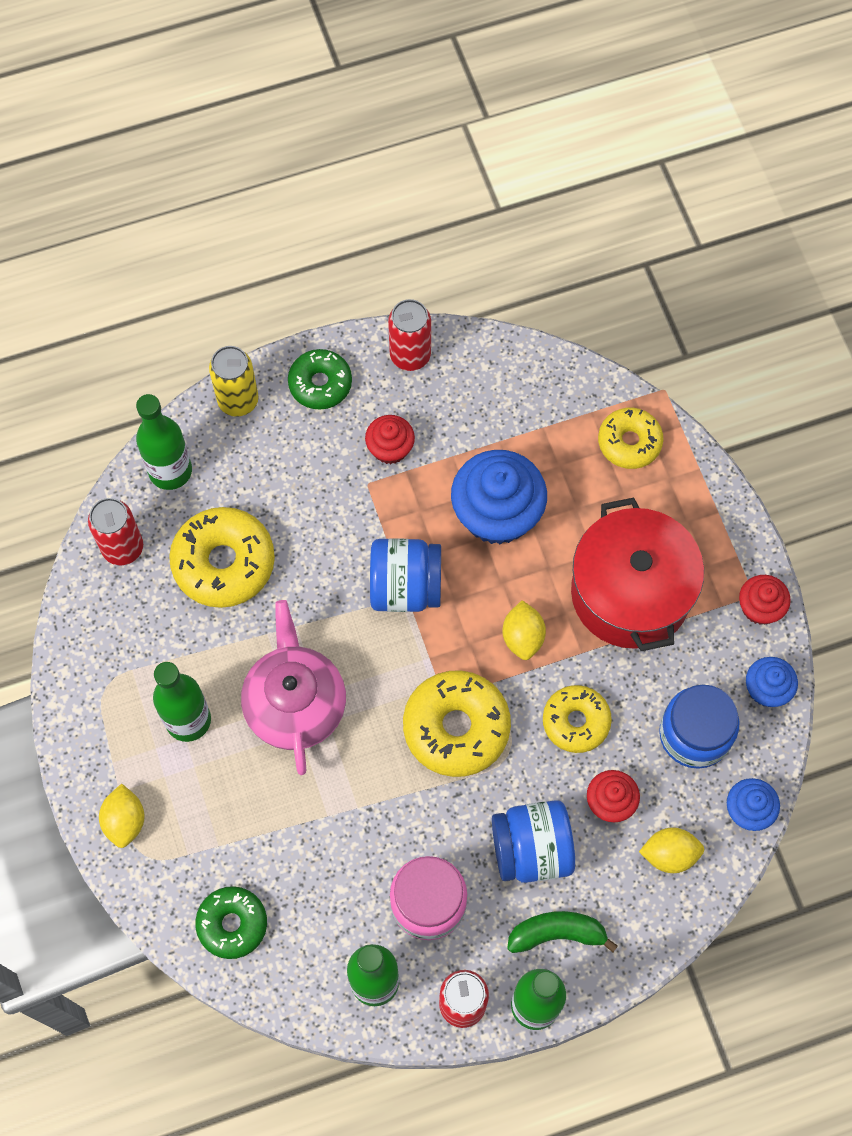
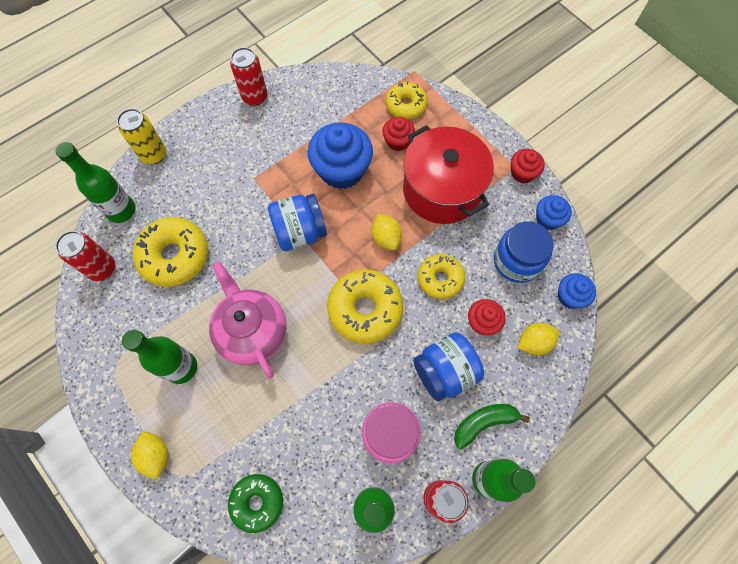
camera: 20 degrees left, 0 degrees up
(320, 384) = (204, 129): green donut -> none
(390, 448) = (261, 153): red cupcake -> red cupcake (397, 141)

